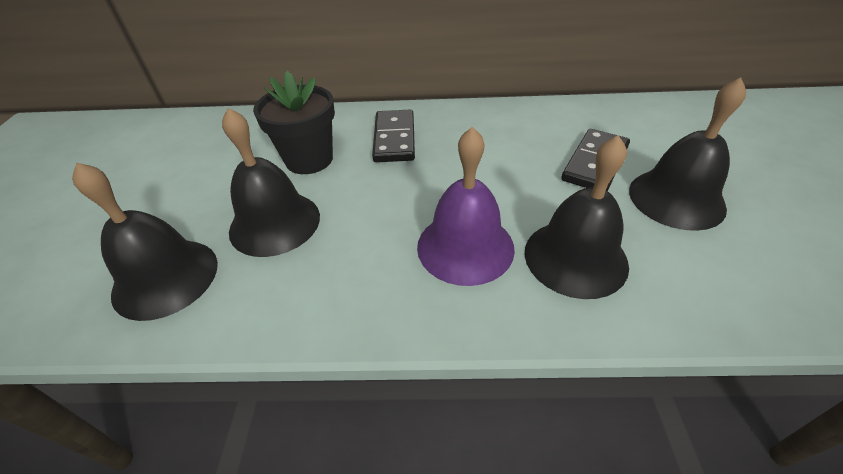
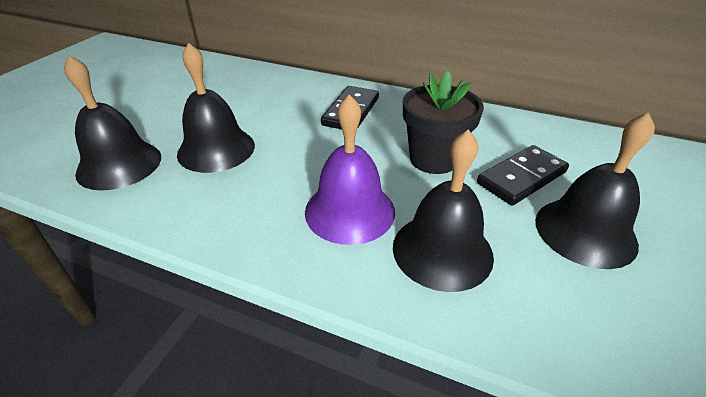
camera: 20 degrees right, 5 degrees down
(309, 159) = (273, 110): black flower pot -> black flower pot (433, 159)

